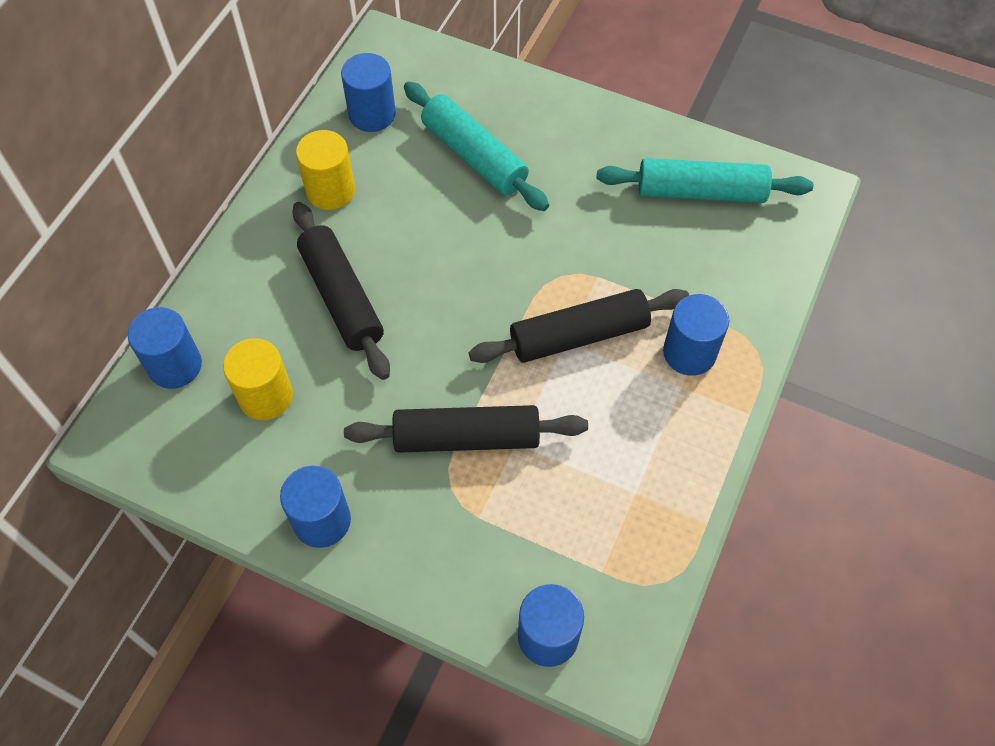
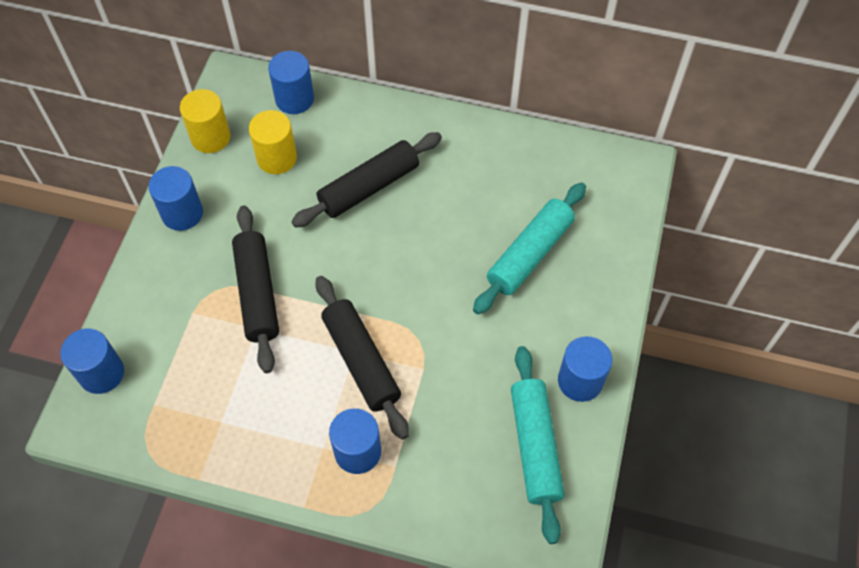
camera: 80 degrees right, 0 degrees up
(330, 191) = (468, 159): yellow cylinder -> yellow cylinder (210, 137)
(372, 114) = (554, 171): blue cylinder -> blue cylinder (580, 381)

